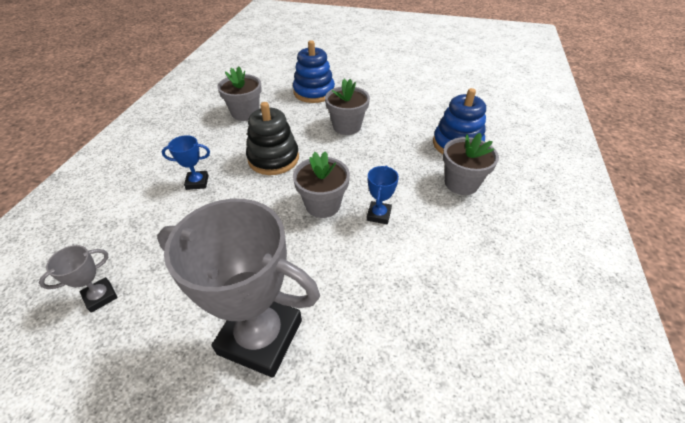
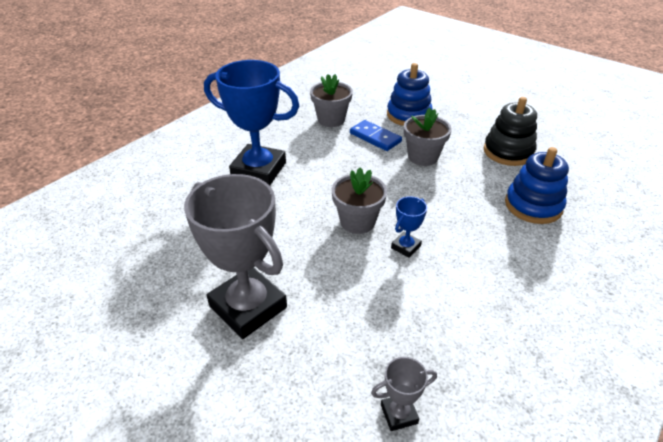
camera: 25 degrees right, 5 degrees down
(100, 296) = (148, 235): grey trophy -> grey trophy (399, 414)
(197, 182) = (259, 170): blue trophy -> blue trophy, size x2.29
(273, 158) = (335, 168): black stacking toy -> black stacking toy (508, 152)
(295, 120) = (375, 137): none -> blue domino
(461, 183) = (511, 245): grey flower pot -> none

